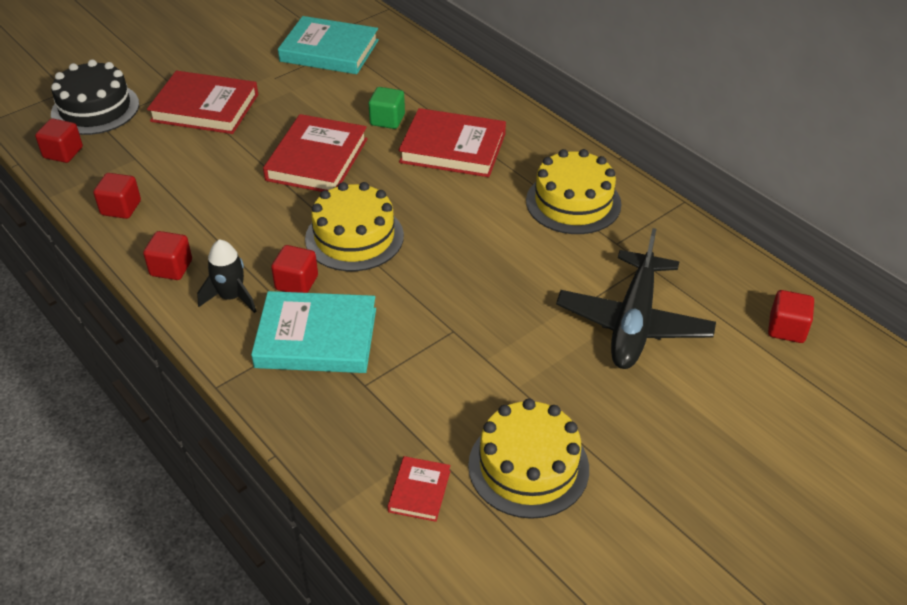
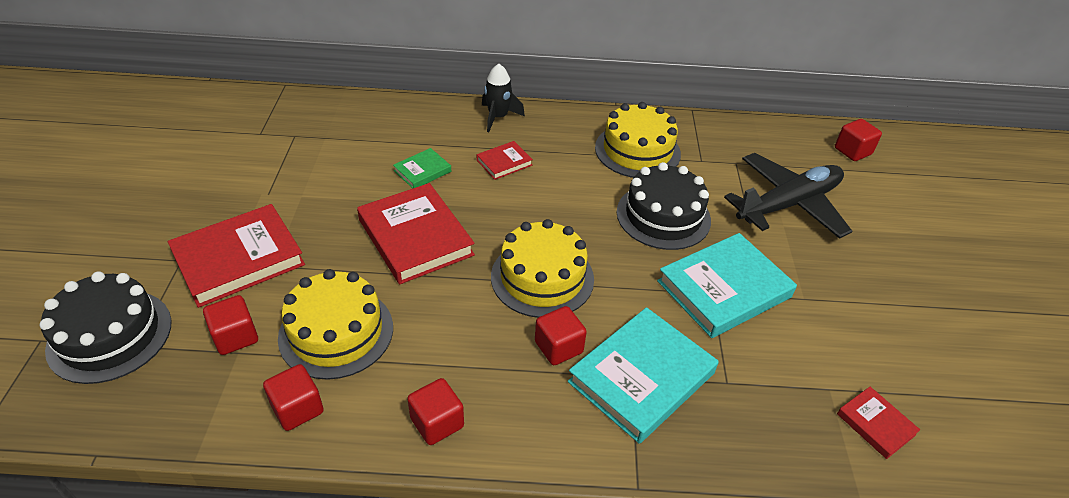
camera: 50 degrees left, 0 degrees up
(63, 153) = (140, 404): red cube -> red cube (235, 337)
(231, 297) = (528, 402): black rocket -> black rocket (498, 117)
(329, 51) = (285, 144): turquoise book -> turquoise book (724, 289)
(387, 120) = (422, 171): green cube -> green book
(453, 148) = (504, 163): red book -> red book, size x0.49
(509, 259) = (663, 216): none -> black cake
(528, 466) = (892, 345): yellow cake -> yellow cake (336, 332)
(633, 322) = (788, 204): black plane -> black plane turned 90 degrees counterclockwise

